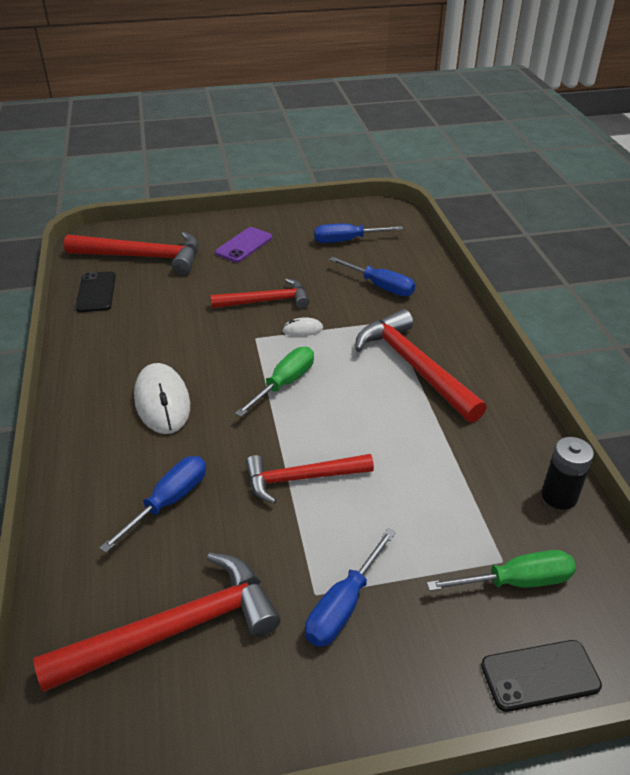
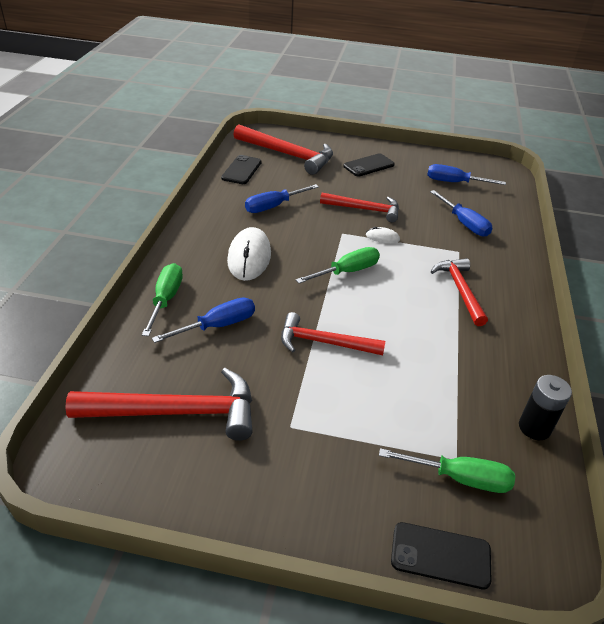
camera: 20 degrees right, 0 degrees up
(87, 490) = (166, 300): none -> green screwdriver
(244, 245) = (369, 165): purple phone -> black phone
(343, 605) = (308, 442): blue screwdriver -> blue screwdriver (274, 206)
(413, 366) = (460, 290): red hammer -> red hammer, size x0.66

